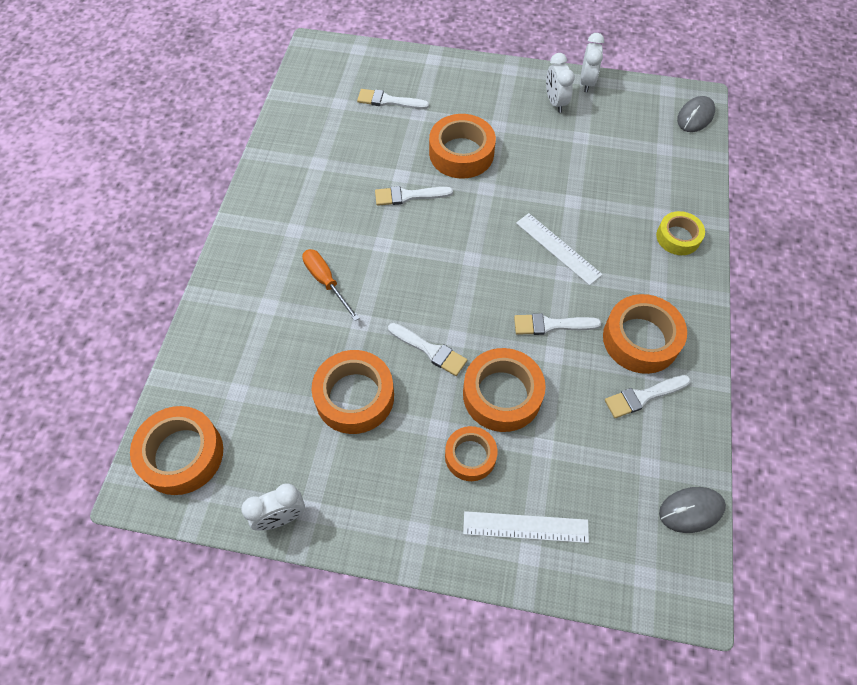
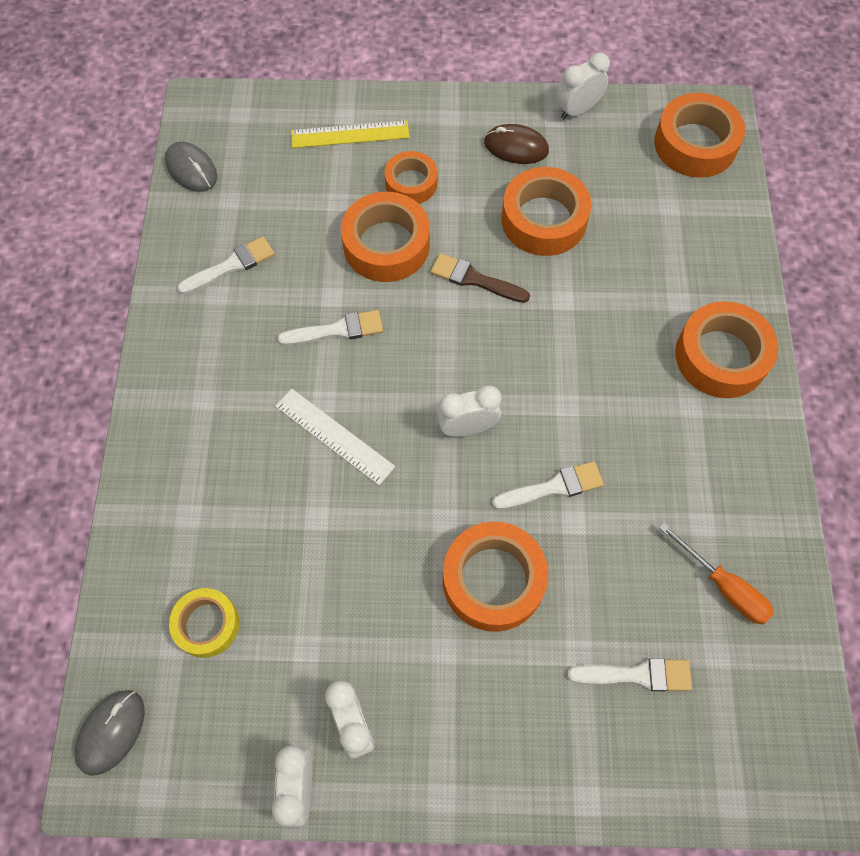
camera: 170 degrees right, 5 degrees up
(326, 282) = (621, 342): orange screwdriver -> orange screwdriver (723, 586)
(358, 481) = (516, 147): none -> brown mouse
(430, 350) = (474, 279): white brush -> brown brush
(459, 240) = (467, 428): none -> white clock
(525, 527) = (350, 134): white ruler -> yellow ruler
(640, 339) = (230, 329): orange tape -> orange tape (721, 356)
(678, 237) = (169, 480): yellow tape -> yellow tape (207, 624)
(691, 510) = (191, 169): grey mouse -> grey mouse turned 75 degrees clockwise

